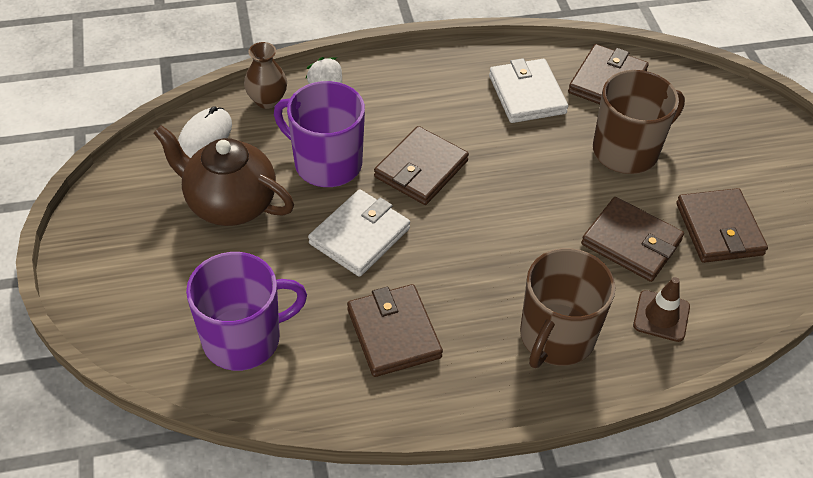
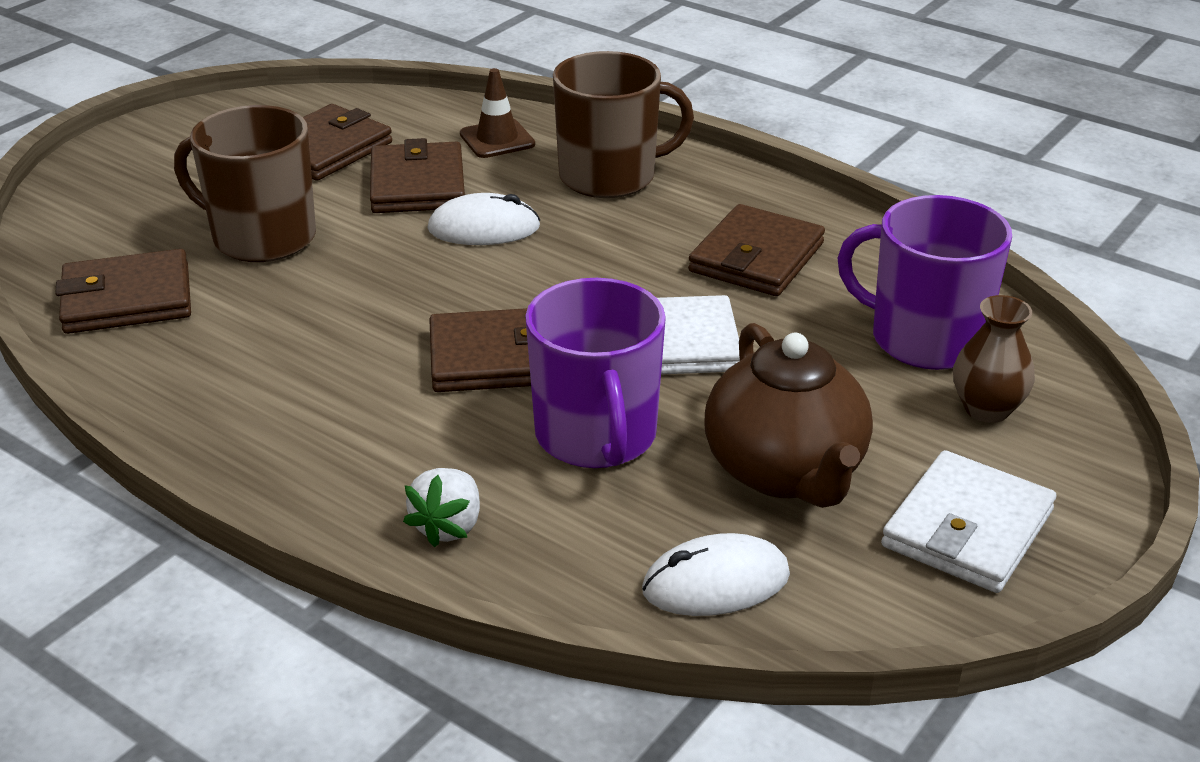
camera: 130 degrees left, 15 degrees down
(267, 100) = (552, 573): brown vase -> brown vase (986, 409)
(527, 94) = (233, 346): white wallet -> white wallet (968, 528)
(549, 239) = (484, 228): none -> white mouse

